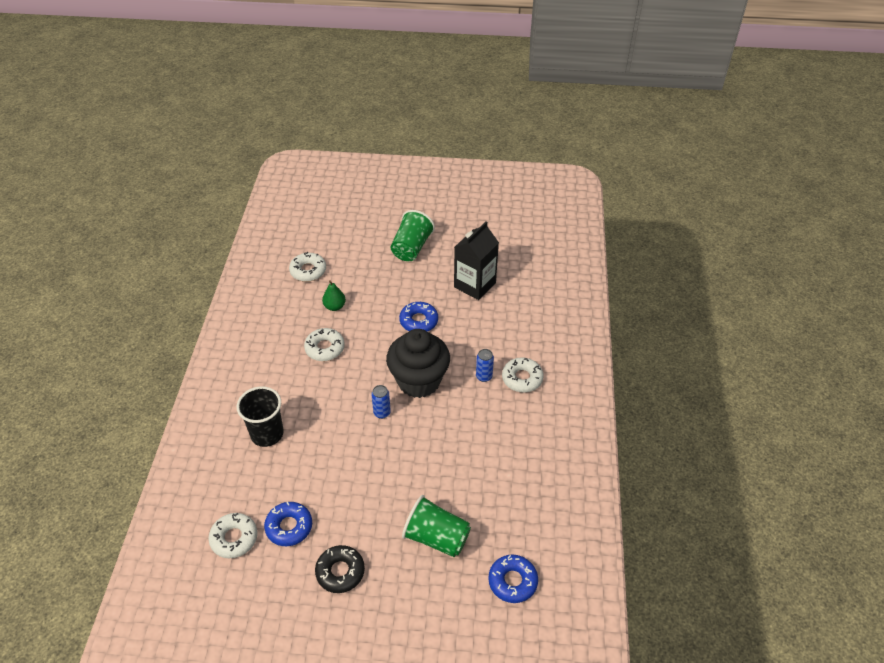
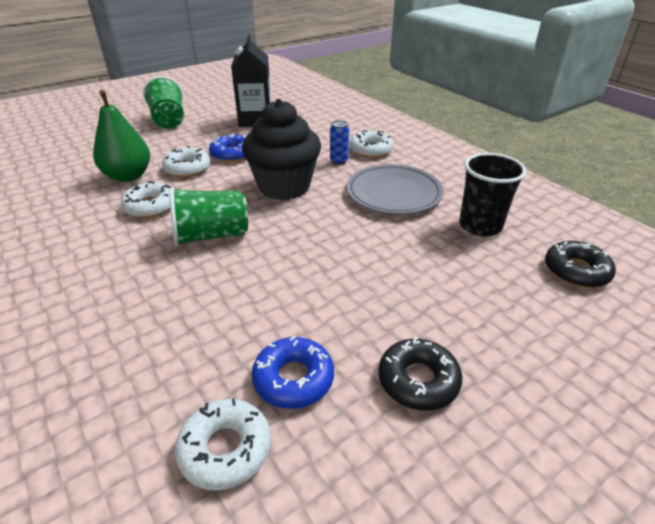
camera: 40 degrees left, 10 degrees down
(267, 434) = (152, 305): black cup -> black cup (480, 226)
(308, 271) = (67, 165): white donut -> white donut (187, 168)
(334, 306) = (128, 176): green pear -> green pear, size x1.79
(382, 413) = (276, 222): blue can -> none
(436, 537) = (465, 281): green cup -> green cup (211, 236)
(482, 436) = (393, 193): none -> grey plate
(512, 581) = (576, 271): blue donut -> black donut

